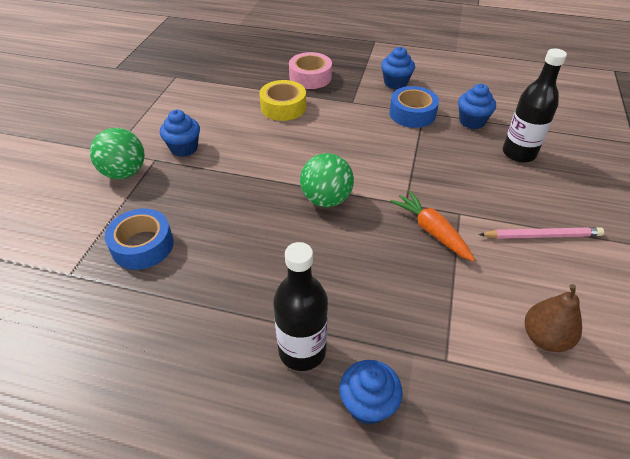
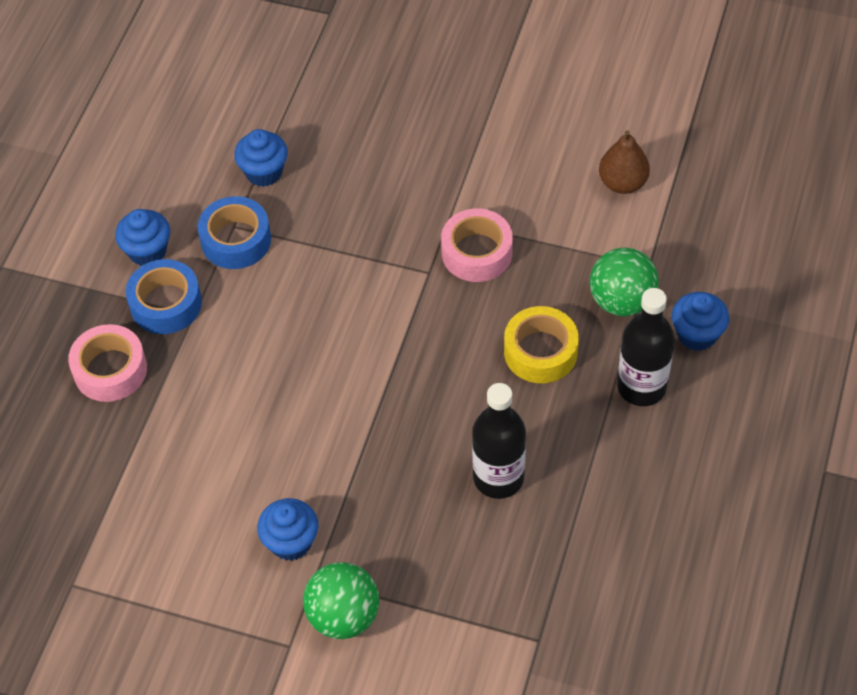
camera: 85 degrees left, 10 degrees up
(142, 245) = (492, 564): blue tape -> blue tape (166, 304)
(283, 107) = (196, 409): yellow tape -> yellow tape (540, 352)
(326, 199) = (417, 358): green ball -> green ball (621, 301)
(431, 230) = (477, 252): orange carrot -> pink tape
(519, 153) = (340, 136): black bottle -> black bottle (498, 478)
(542, 236) = (488, 150): pink pencil -> none

